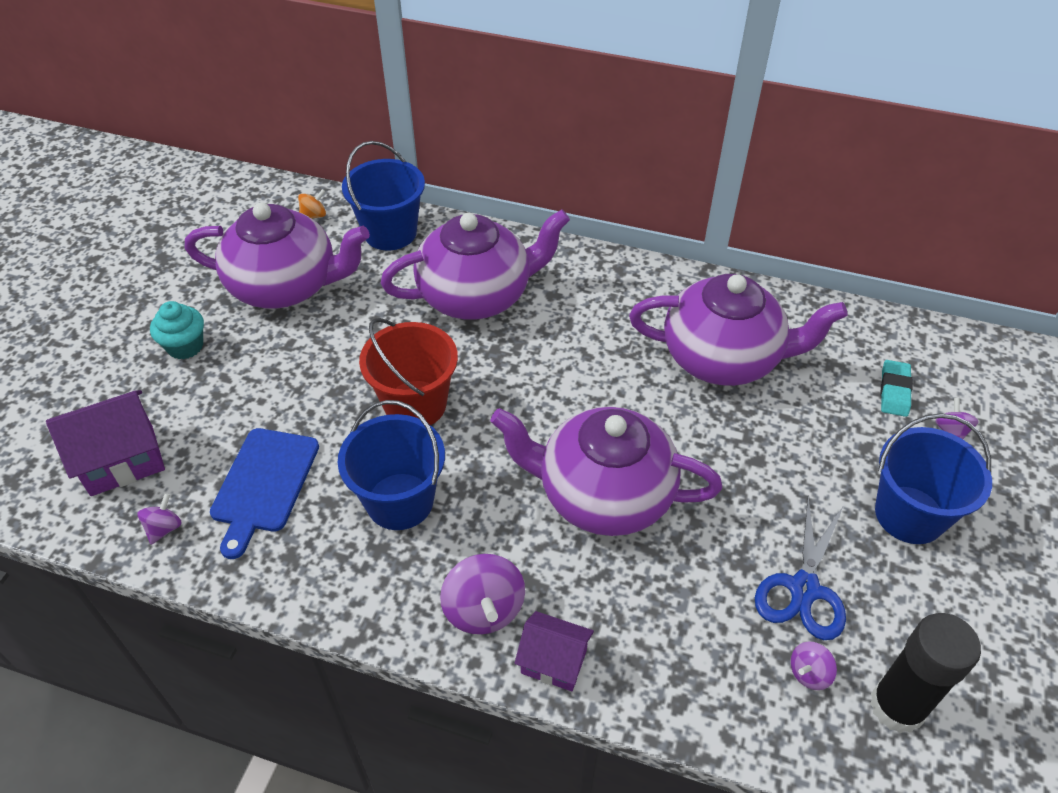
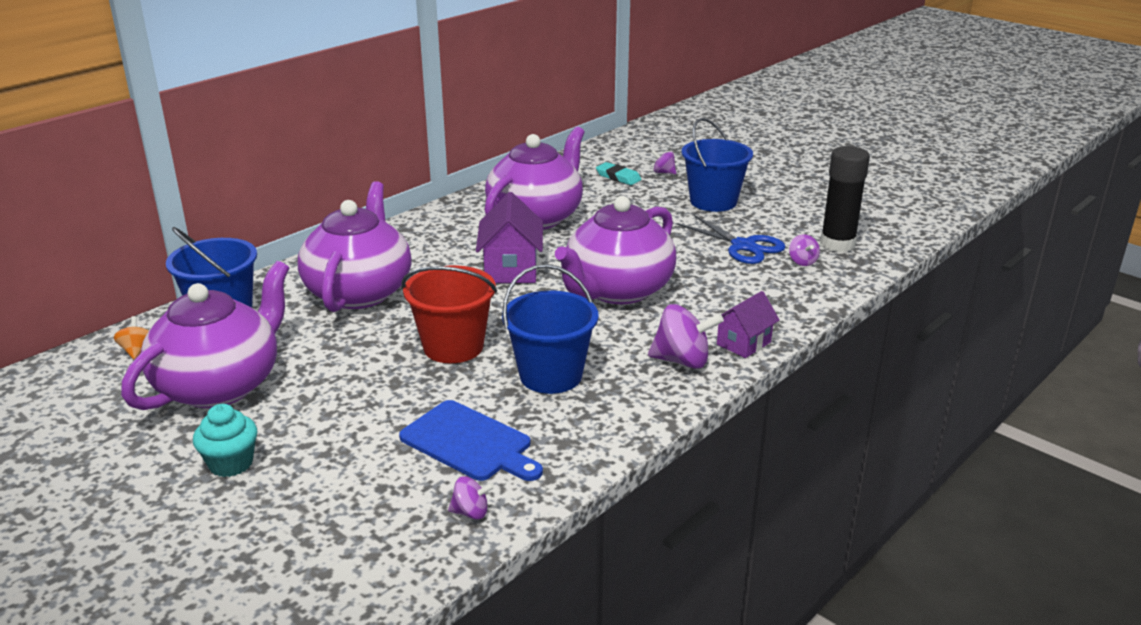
camera: 65 degrees left, 20 degrees down
(122, 460) = (354, 530): purple house -> purple house (511, 269)
(164, 528) = (471, 512): purple spinning top -> purple spinning top turned 135 degrees clockwise

